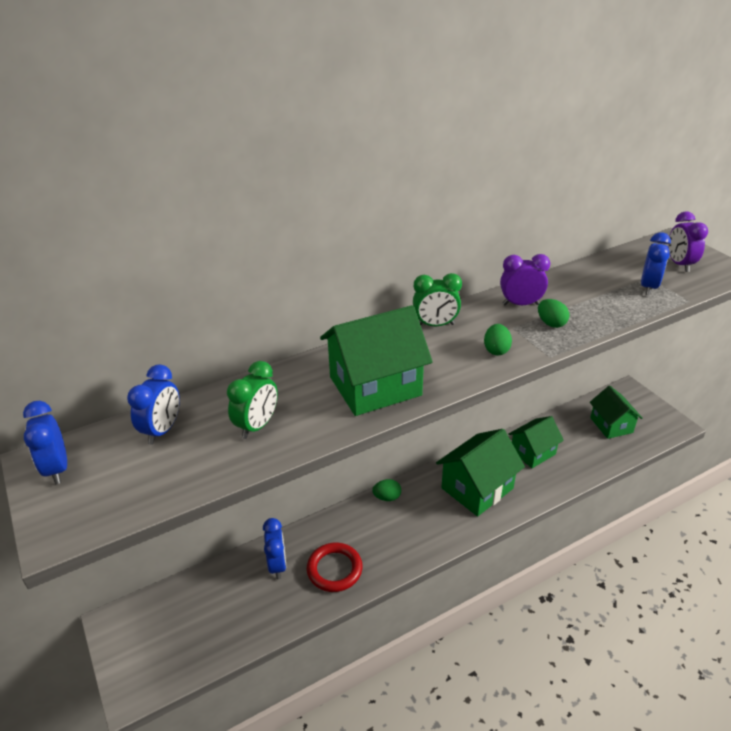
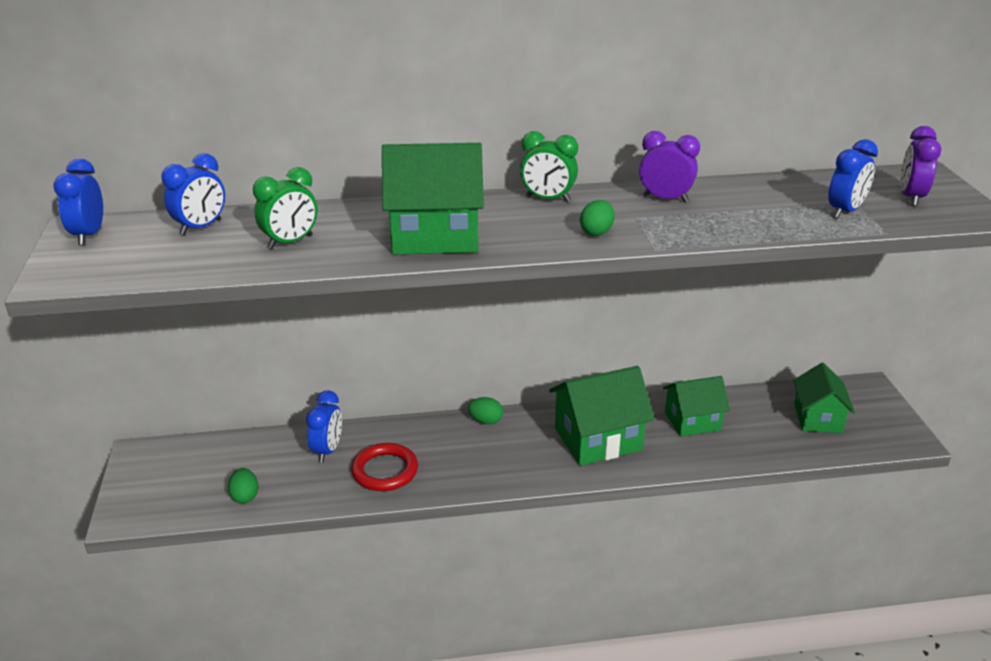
camera: 20 degrees right, 5 degrees down
(551, 323) = (685, 222): green egg -> green egg (245, 496)

